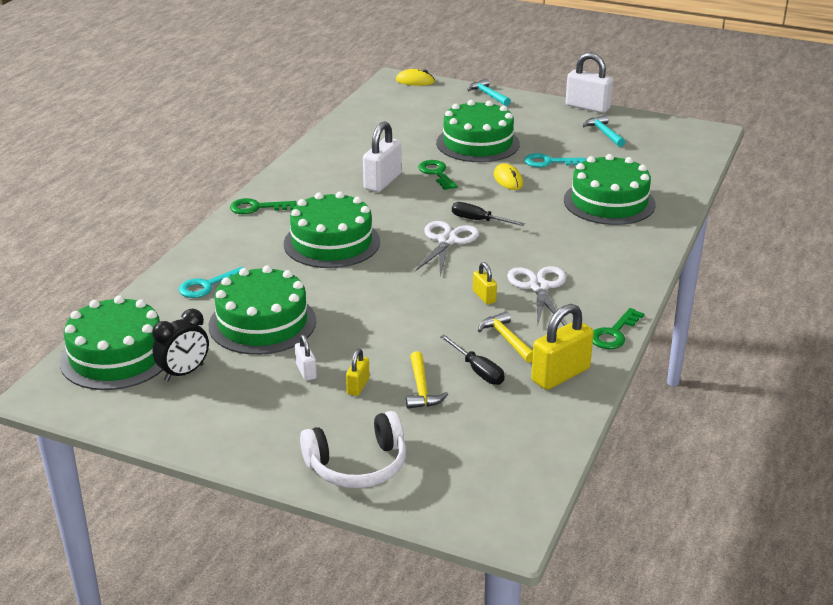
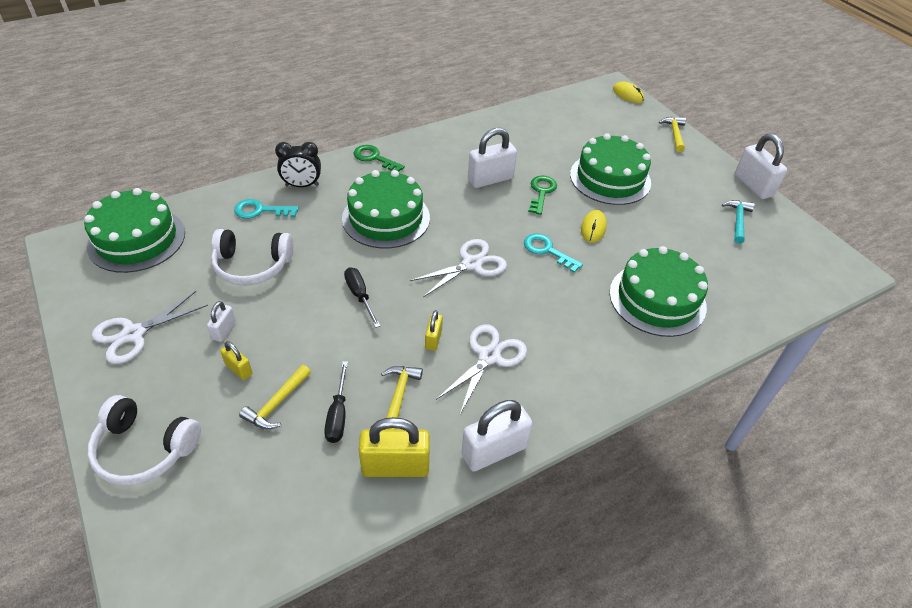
camera: 35 degrees right, 15 degrees up
(184, 373) = (153, 280): black clock -> black clock (302, 185)
(227, 412) = (133, 334): none -> white scissors
(262, 323) = (252, 266): green cake -> white headphones
(358, 386) = (239, 369): yellow padlock -> yellow padlock turned 75 degrees clockwise
(478, 220) = (520, 257): black screwdriver -> black screwdriver (360, 296)
(488, 95) = (674, 134): turquoise hammer -> yellow hammer
(549, 162) = (650, 227): turquoise key -> turquoise key (547, 251)
(614, 333) = (494, 451): green key -> white padlock

